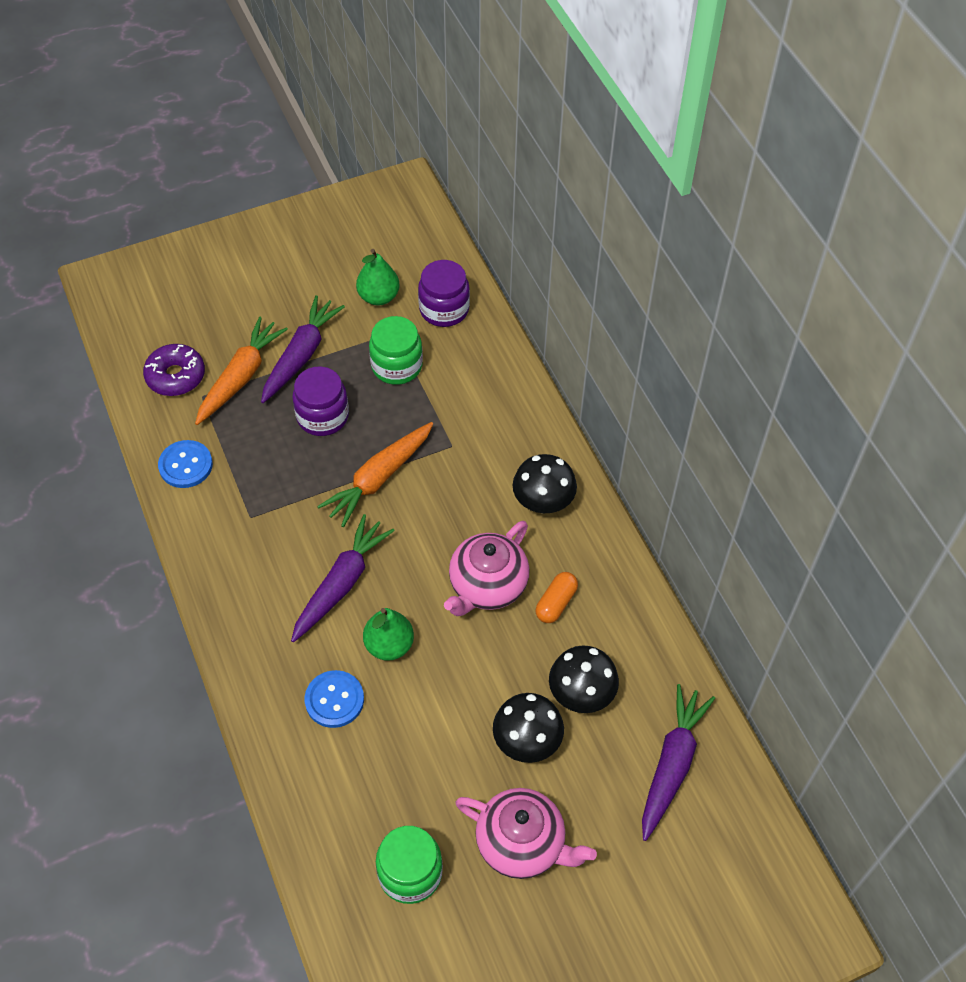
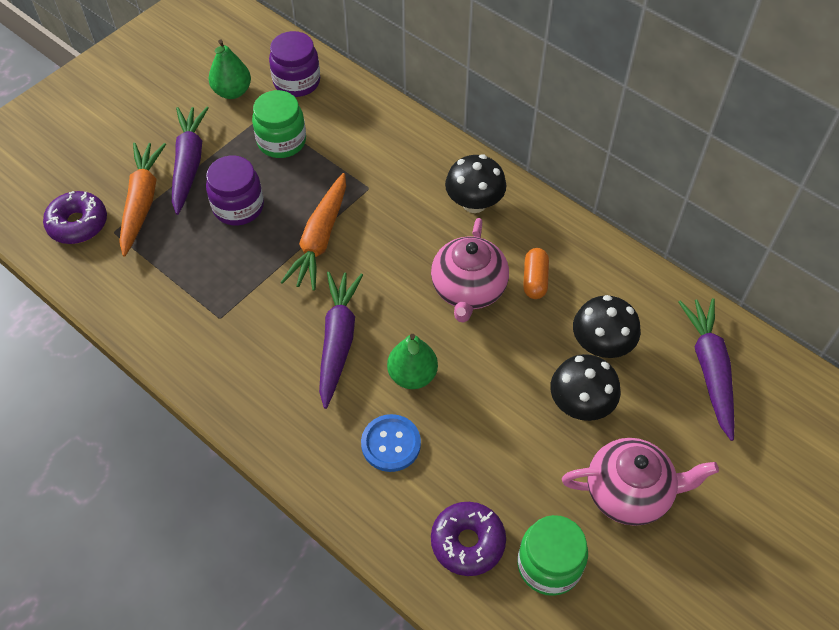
camera: 25 degrees left, 0 degrees up
(185, 465) = (131, 297): blue button -> none
(351, 819) = (467, 542): none -> purple donut

